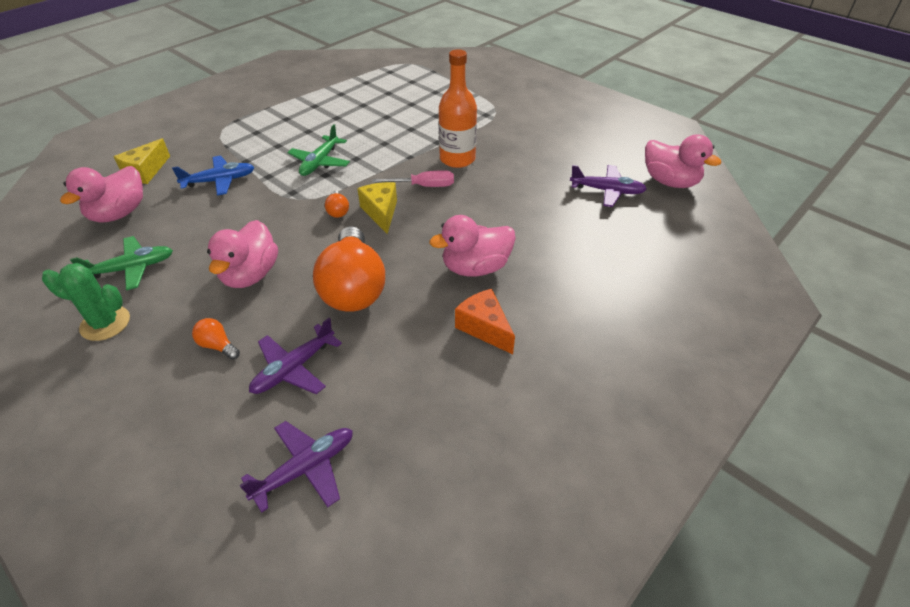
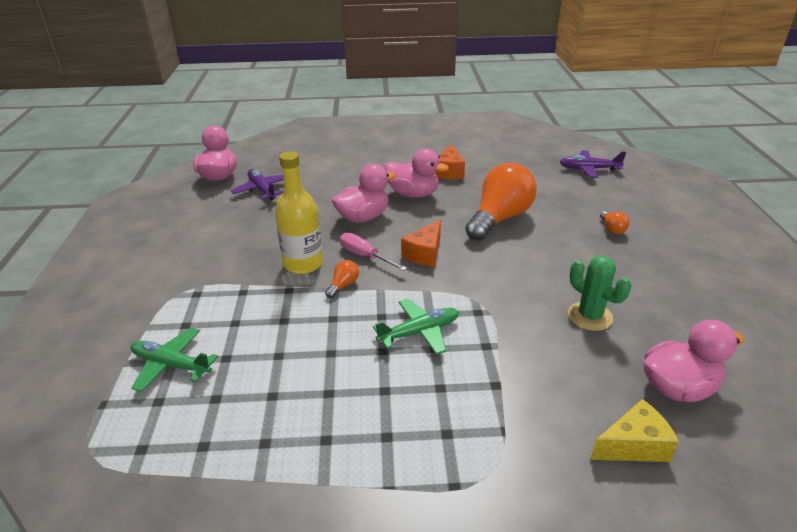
camera: 135 degrees left, 10 degrees down
(105, 323) = (696, 277): green cactus -> green cactus (590, 316)
(132, 268) = (669, 312): green plane -> green plane (171, 365)
(220, 181) = (543, 370): blue plane -> none
(250, 275) = (566, 259): pink duck -> pink duck (363, 217)
(294, 368) = (570, 200): purple plane -> none
(338, 211) = (456, 272): orange light bulb -> orange light bulb (343, 285)
(381, 212) = (425, 253): yellow cheese -> orange cheese
(457, 159) = (303, 263): orange bottle -> yellow bottle

